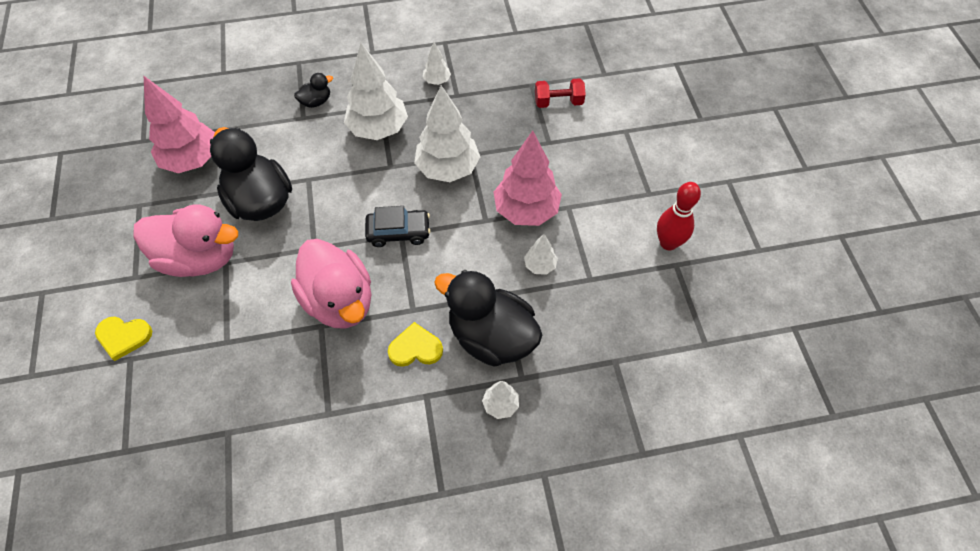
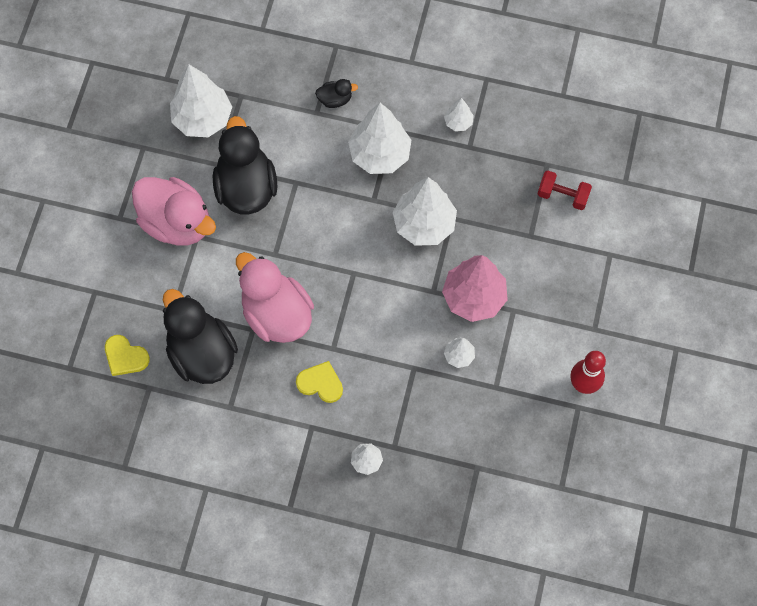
camera: 25 degrees right, 10 degrees up
(124, 337) = (95, 270): yellow heart -> yellow heart (125, 357)
(192, 160) = (202, 119): pink tree -> white tree
(339, 301) = (276, 314): pink duck -> pink duck turned 150 degrees clockwise
(398, 232) = (352, 270): black car -> none
(491, 337) = (386, 401): black duck -> black duck (202, 353)

